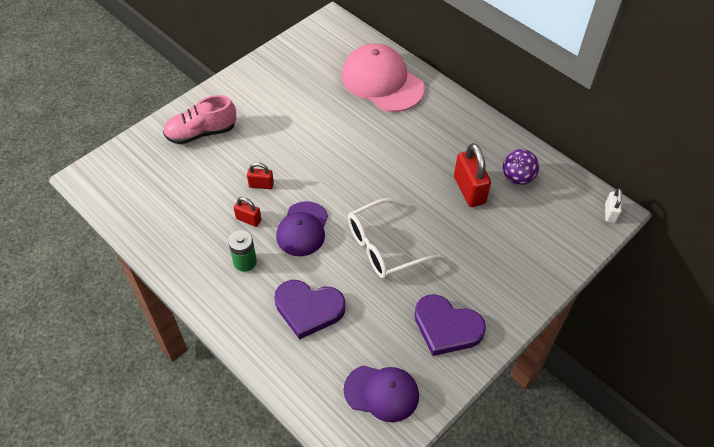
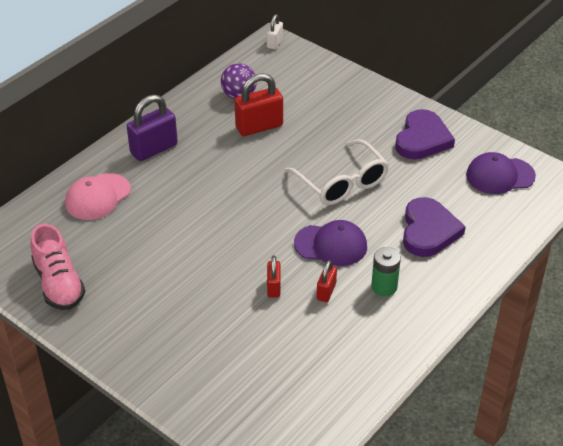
camera: 95 degrees left, 10 degrees down
(201, 133) = (193, 358): pink shoe -> pink shoe (59, 284)
(382, 82) = (97, 197): pink cap -> pink cap, size x0.63
(382, 393) = (500, 176): purple cap -> purple cap turned 105 degrees counterclockwise
(439, 116) = (154, 149): none -> purple padlock
(610, 213) = (274, 43): white padlock -> white padlock turned 75 degrees counterclockwise

